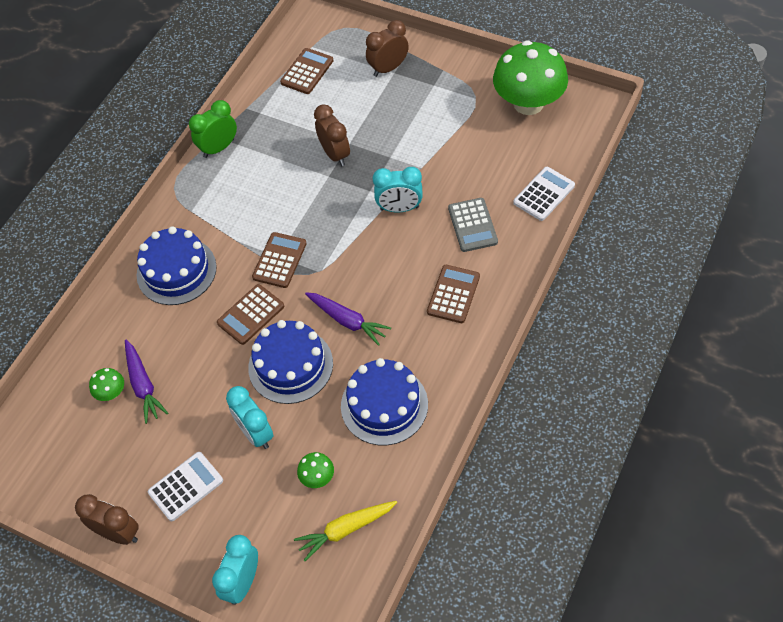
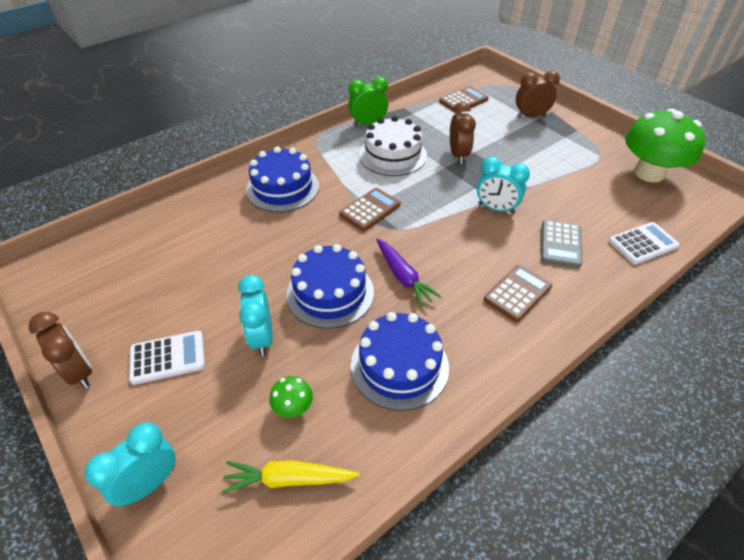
camera: 20 degrees right, 10 degrees down
(111, 393) = (168, 253): green mushroom -> none
(143, 385) = (196, 258): purple carrot -> none
(251, 315) = (320, 240): brown calculator -> none
(267, 181) = (392, 155): none -> white cake

